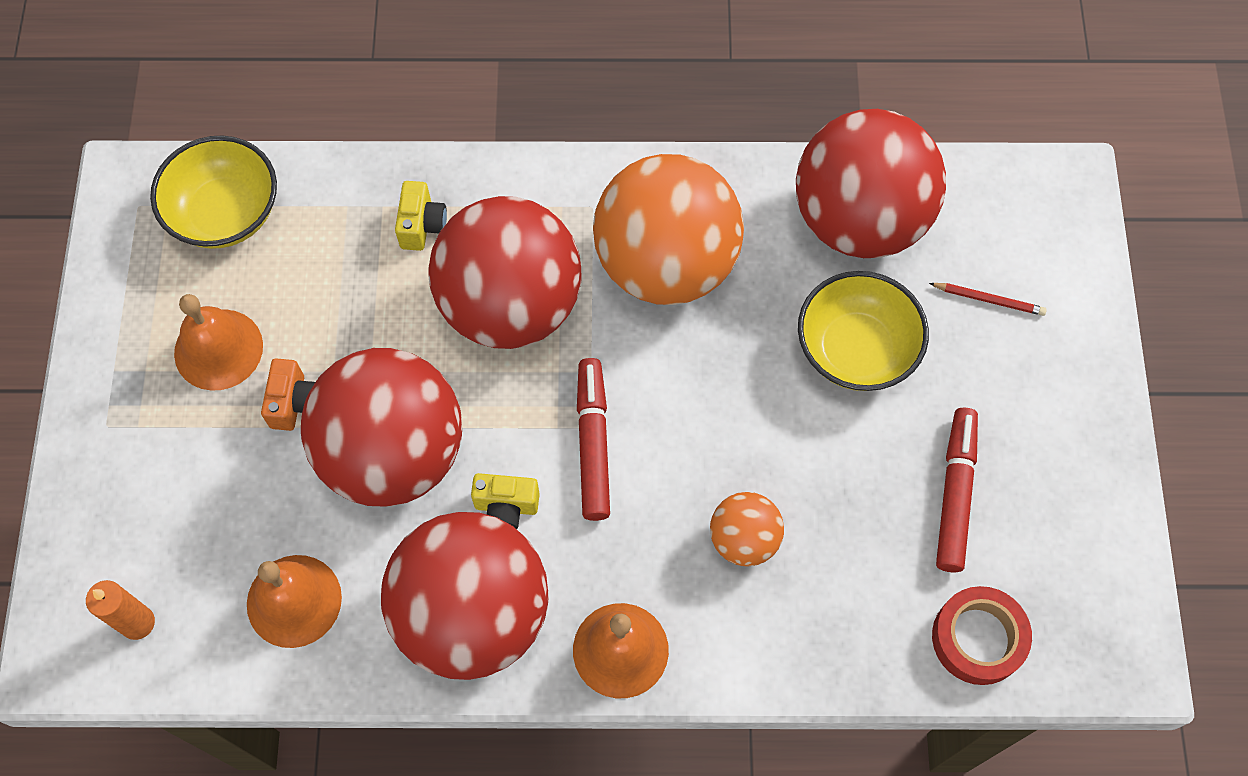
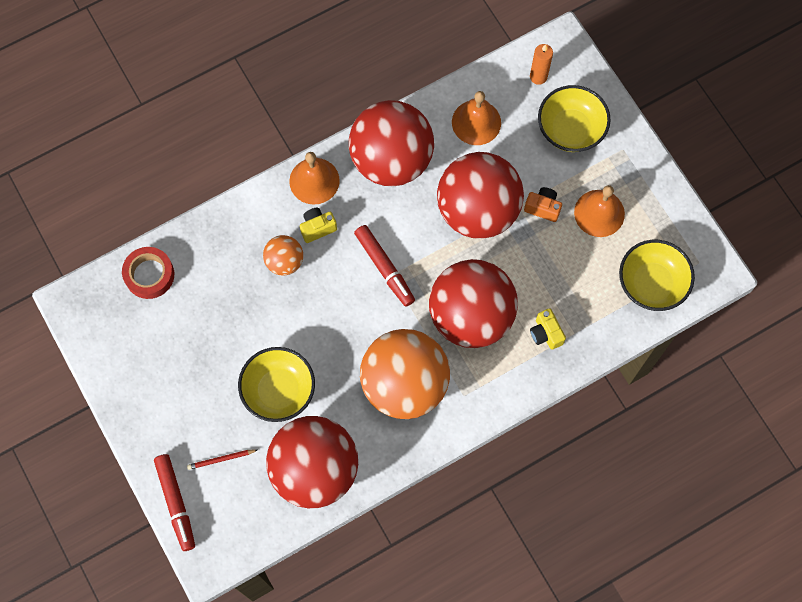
camera: 150 degrees right, 5 degrees up
(158, 502) = (570, 129): none -> yellow bowl
(294, 403) = (543, 208): orange camera -> orange camera turned 135 degrees clockwise
(506, 507) = (407, 215): yellow camera -> yellow camera (317, 228)
(954, 494) = (192, 340): red marker -> red marker (176, 502)

